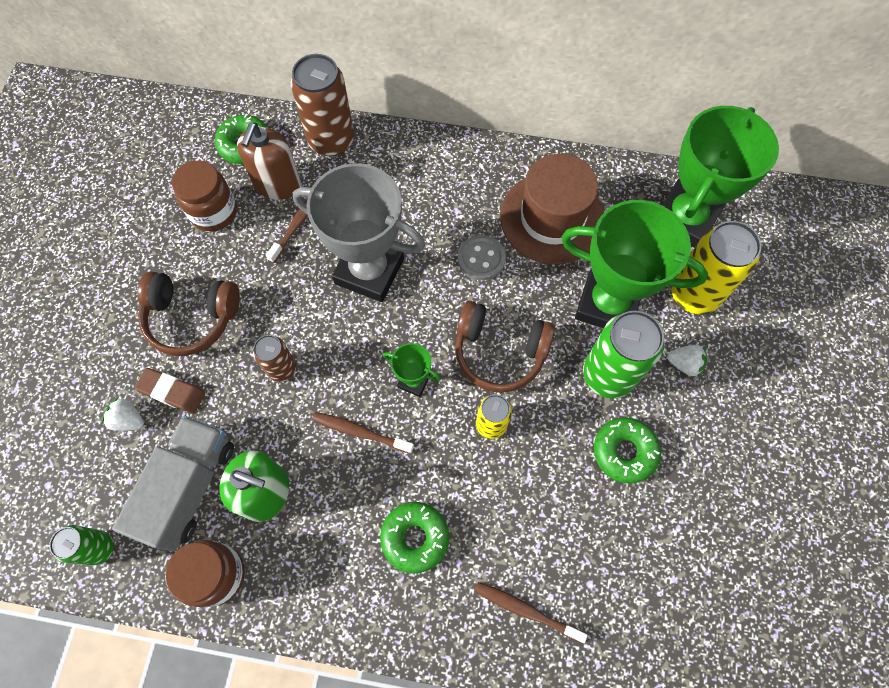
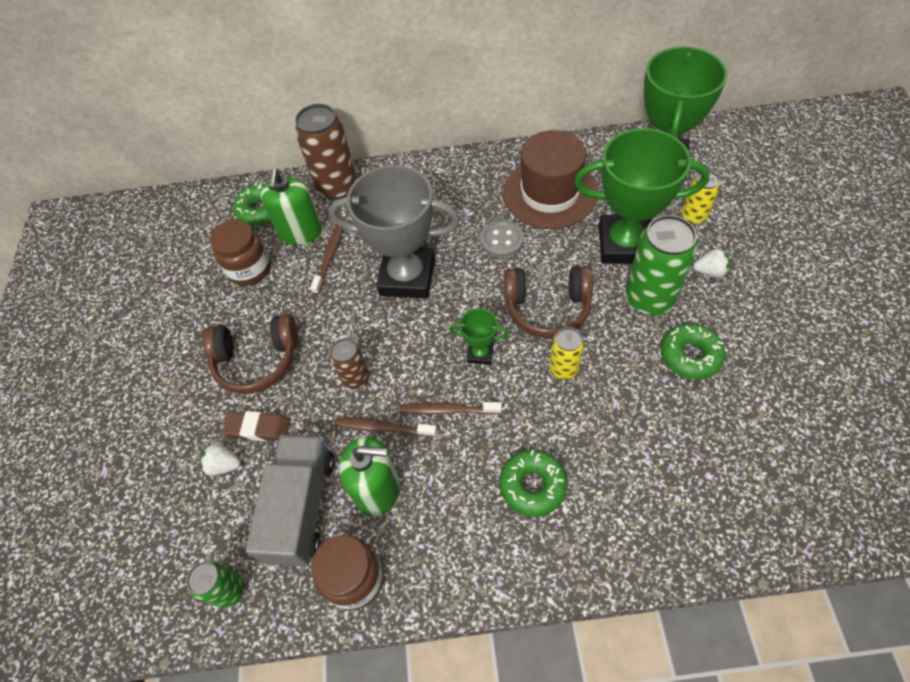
camera: 10 degrees left, 10 degrees down
(277, 184) = (300, 232): brown soap dispenser -> green soap dispenser
(526, 610) = (660, 517): brown toothbrush -> brown toothbrush (383, 428)
(694, 294) = (693, 216): yellow can -> yellow can, size x0.56

